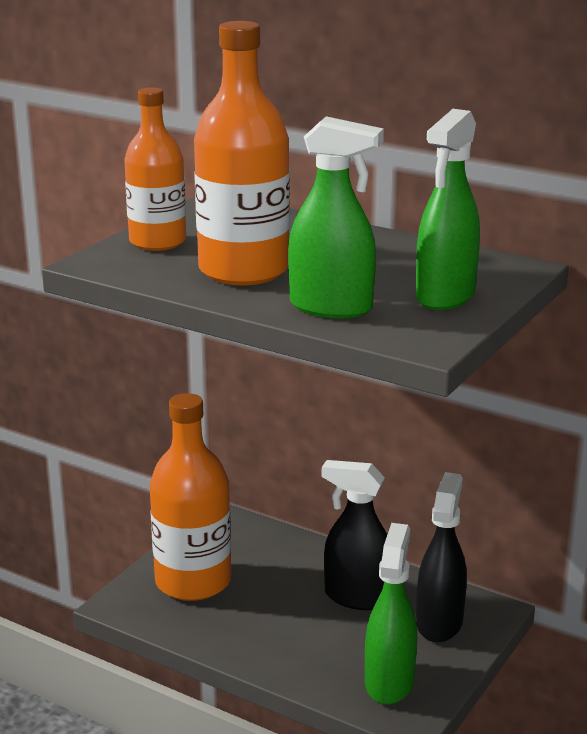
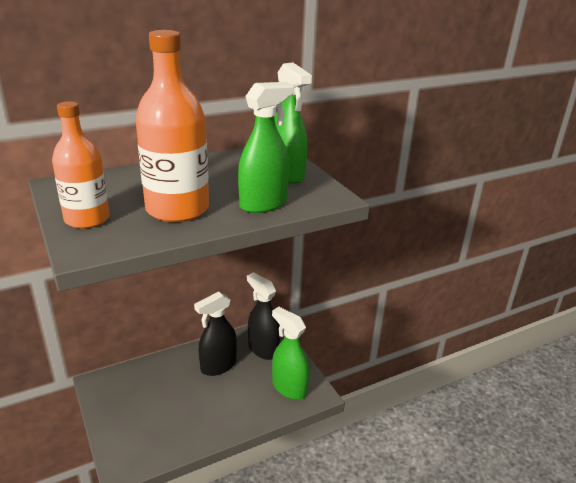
camera: 60 degrees left, 5 degrees up
(193, 581) = (138, 423): orange bottle -> none

